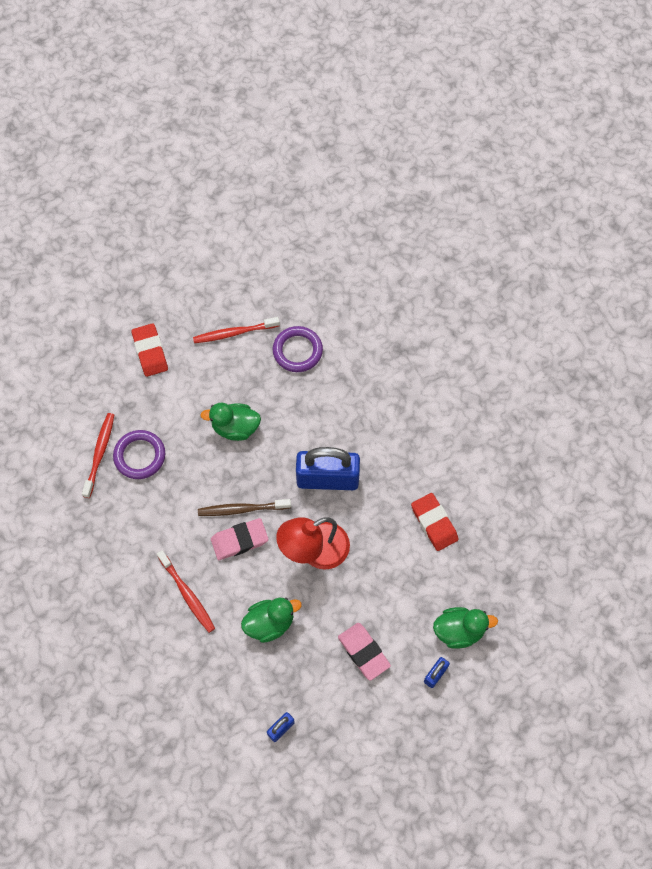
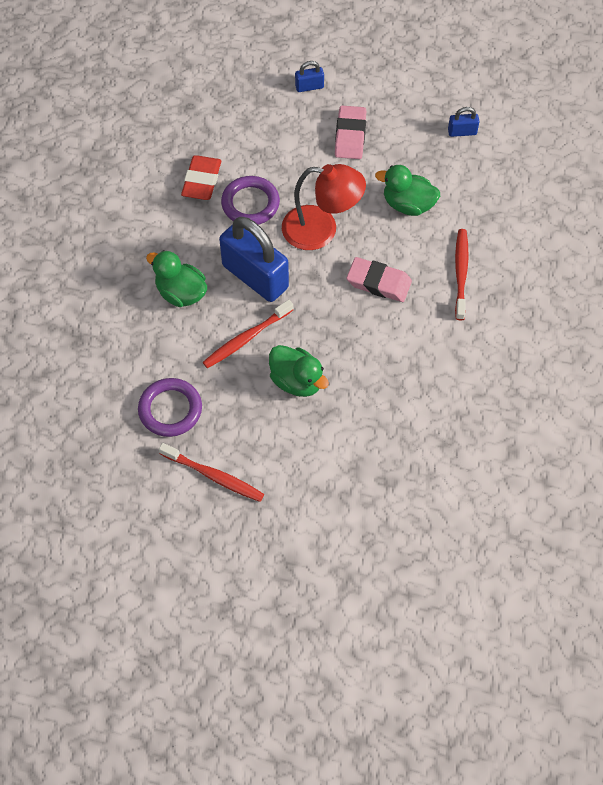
camera: 140 degrees left, 5 degrees down
(99, 454) = (449, 453): red toothbrush -> red toothbrush (246, 338)
(140, 456) = (410, 422): purple ring -> purple ring (250, 203)
(150, 352) = (316, 522): red eraser -> none
(242, 509) = (353, 306): brown toothbrush -> none
(459, 631) = (262, 100): green duck -> green duck (181, 293)

